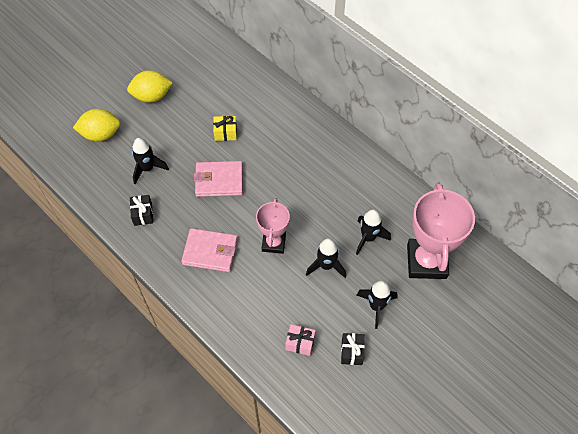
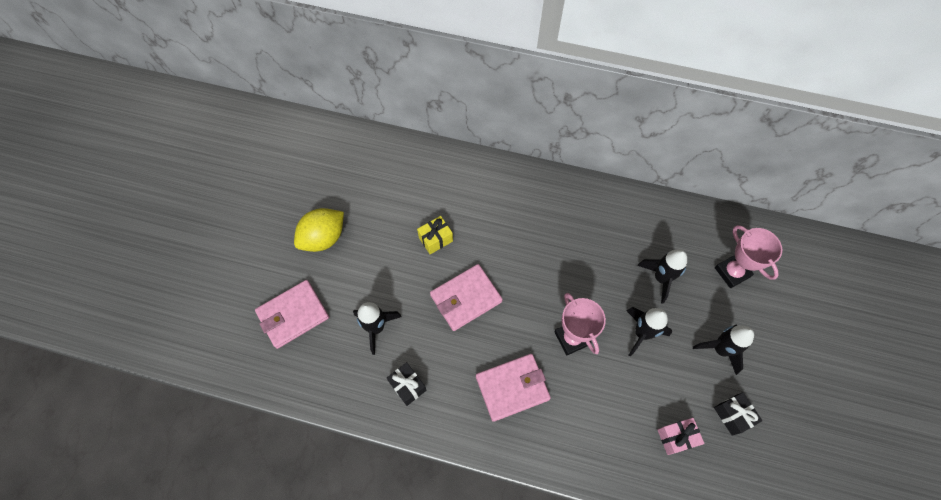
camera: 30 degrees left, 5 degrees up
(101, 134) = (293, 315): yellow lemon -> pink wallet
(426, 261) = (732, 272): pink trophy -> pink trophy, size x0.59

